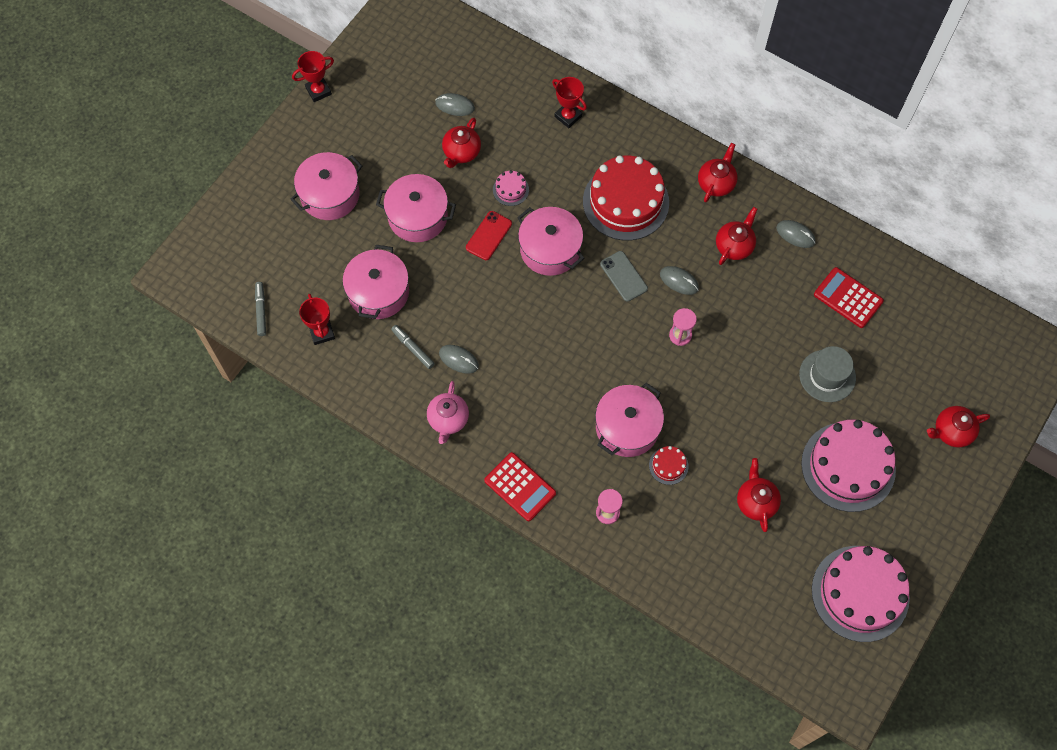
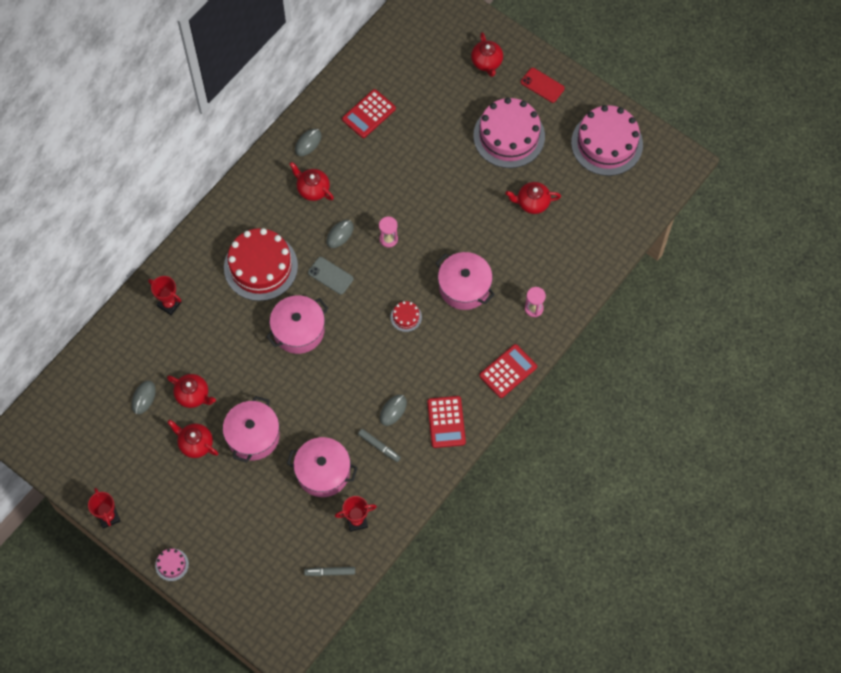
camera: 85 degrees left, 0 degrees up
(330, 195) = (221, 510): pink pot -> none
(413, 348) = (379, 446): grey marker -> grey marker turned 105 degrees counterclockwise
(448, 420) = (446, 422): pink teapot -> red calculator
(489, 236) = (279, 378): red phone -> red phone (542, 85)
(510, 190) = (236, 357): pink cake -> pink cake (172, 564)
(568, 116) = (169, 304): red trophy -> red trophy turned 75 degrees clockwise
(623, 276) = (330, 275): grey phone -> grey phone turned 60 degrees clockwise
(668, 465) = (498, 260): red cake -> red cake (406, 317)
(716, 183) = (252, 195): red teapot -> red teapot (195, 444)
(827, 376) = (433, 139): grey hat -> none

